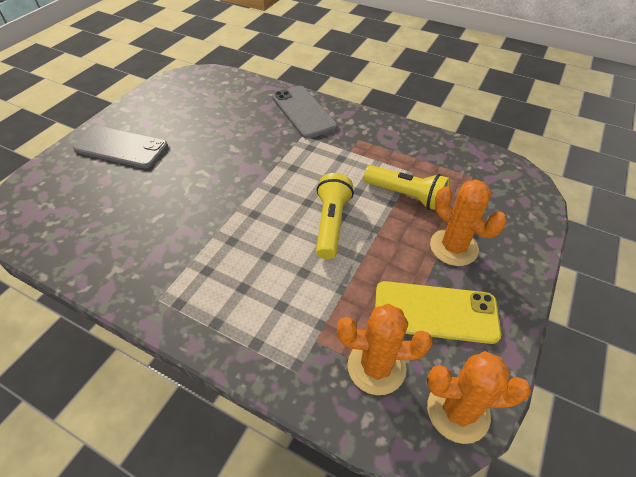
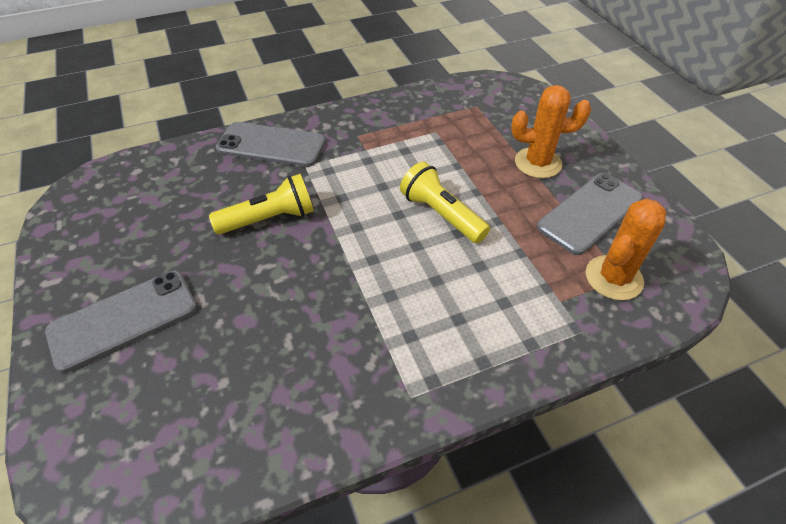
camera: 50 degrees left, 0 degrees up
(406, 196) = (458, 152): yellow flashlight -> yellow flashlight (269, 219)
(435, 312) = (590, 213): yellow phone -> grey phone
(458, 411) = (682, 257): orange cactus -> none

